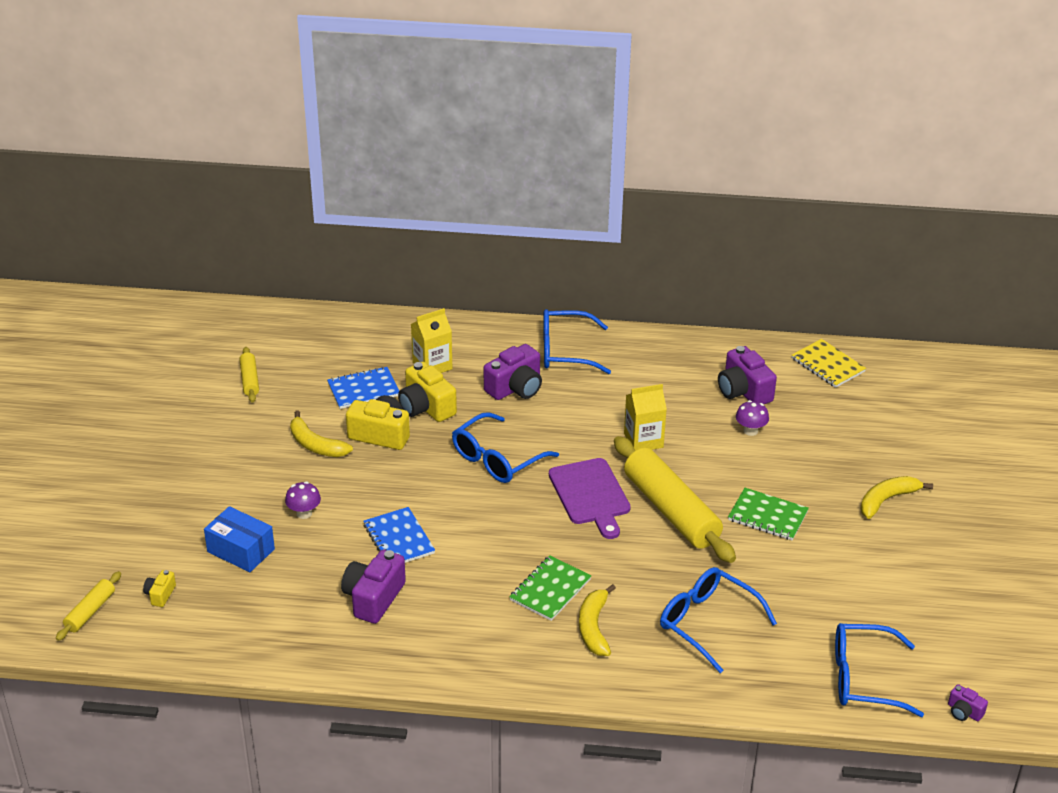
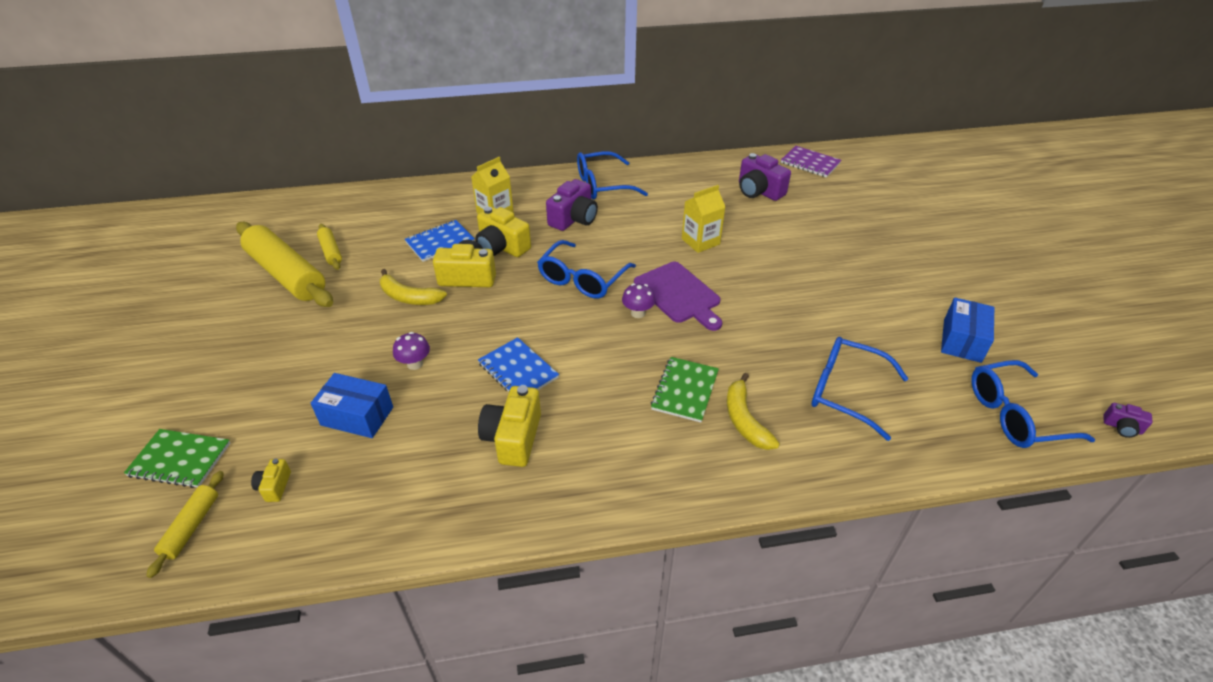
camera: 15 degrees left, 5 degrees up
(373, 598) = (513, 438): purple camera -> yellow camera
(671, 510) = (755, 294): yellow rolling pin -> yellow rolling pin (287, 274)
(750, 431) = (782, 219): purple mushroom -> purple mushroom (638, 313)
(767, 516) = (837, 284): green notebook -> green notebook (180, 459)
(828, 365) = (810, 163): yellow notebook -> purple notebook
(862, 600) = (962, 340): none -> blue box
(887, 500) = (921, 253): yellow banana -> none

